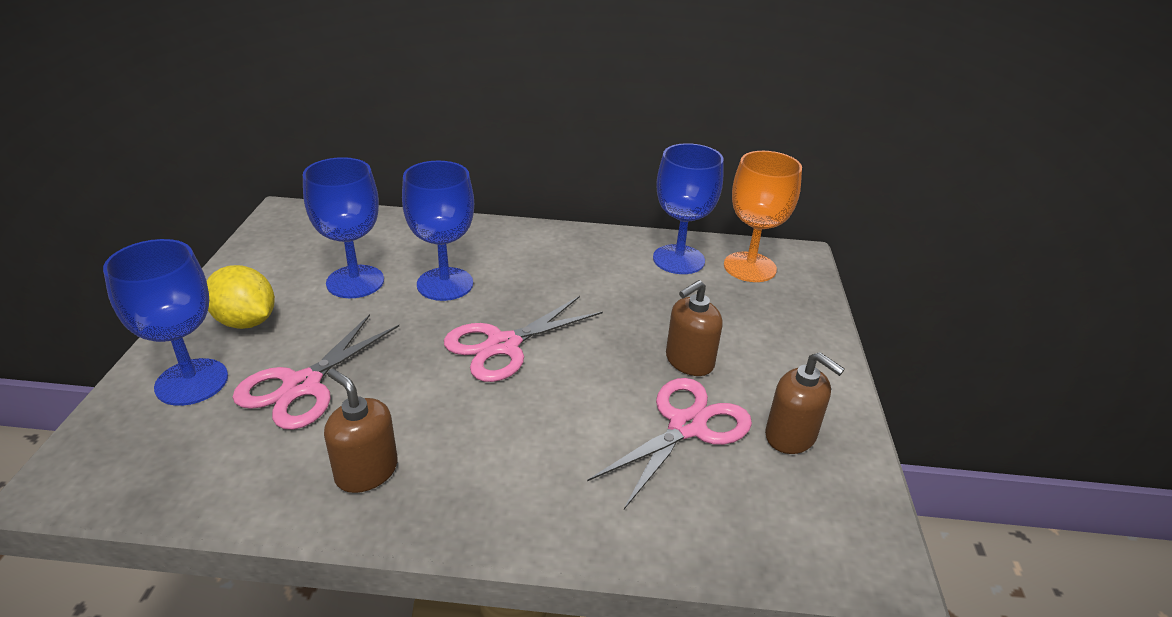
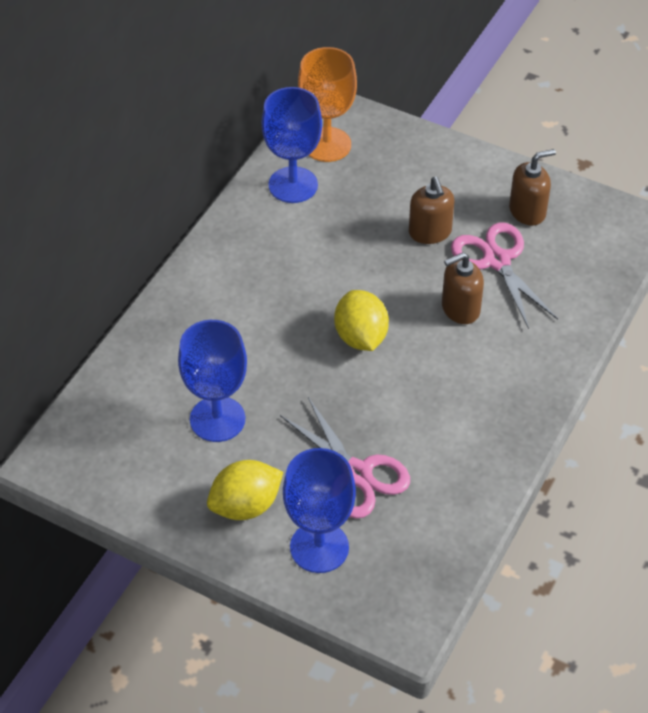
camera: 65 degrees left, 15 degrees up
(366, 471) = (469, 447): brown soap dispenser -> brown soap dispenser (460, 309)
(445, 284) = (253, 355): blue goblet -> none
(502, 345) = (360, 337): pink scissors -> yellow lemon

